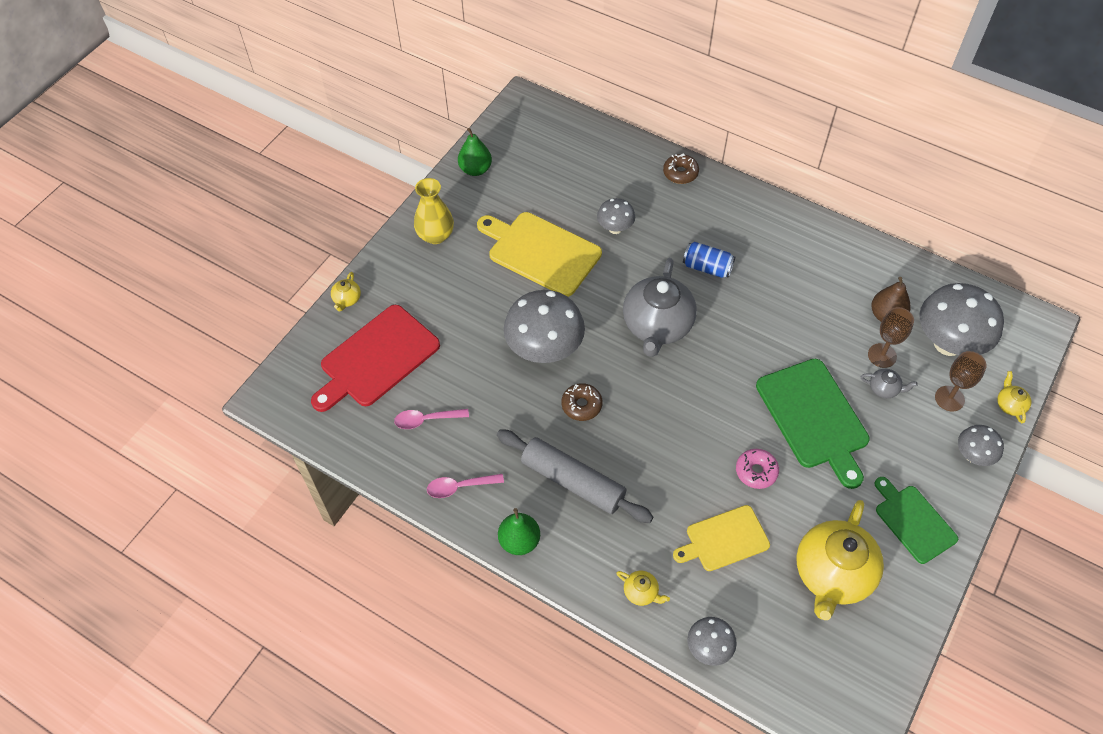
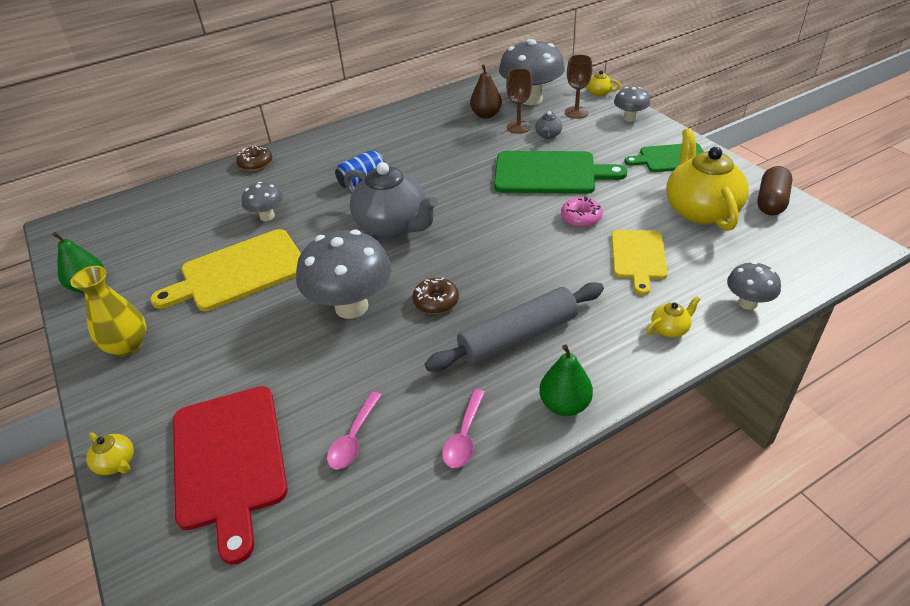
camera: 60 degrees left, 15 degrees down
(832, 574) = (700, 210): yellow teapot -> yellow teapot turned 150 degrees counterclockwise
(884, 389) = (548, 135): grey teapot -> grey teapot turned 150 degrees clockwise
(888, 639) = (771, 202): none -> brown capsule

